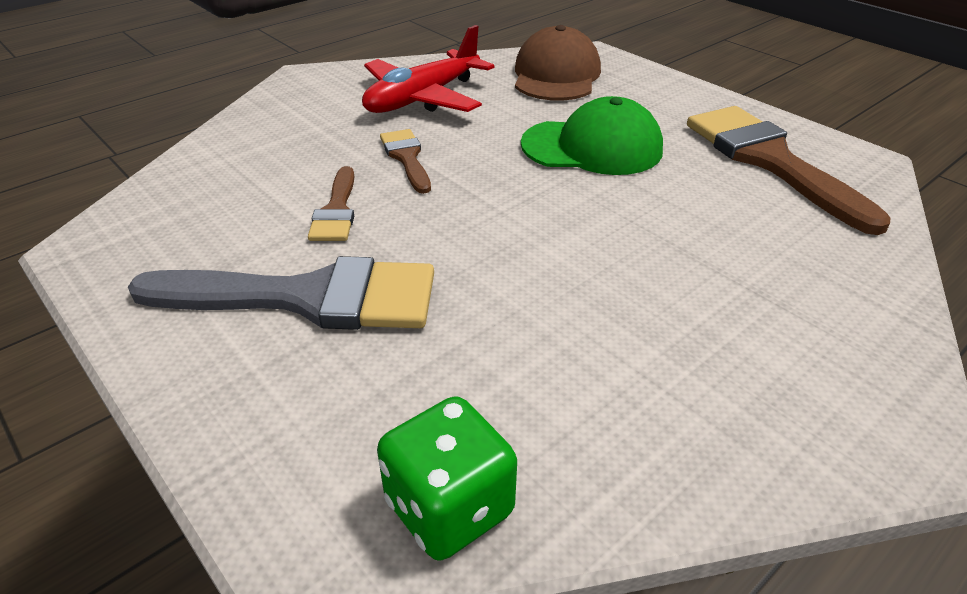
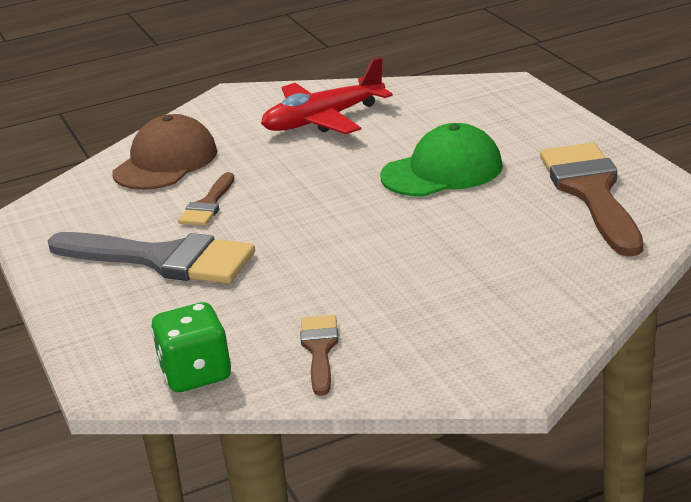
camera: 20 degrees right, 10 degrees down
(406, 157) = (282, 169): brown brush -> brown brush (320, 350)
(556, 75) = (457, 104): brown cap -> brown cap (165, 162)
(592, 147) = (442, 171): green cap -> green cap turned 45 degrees counterclockwise

